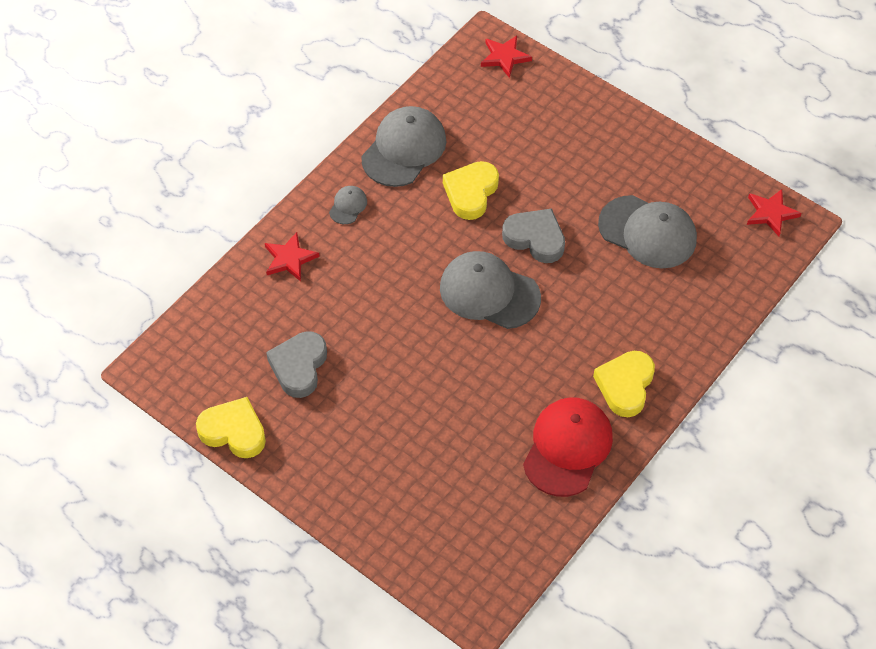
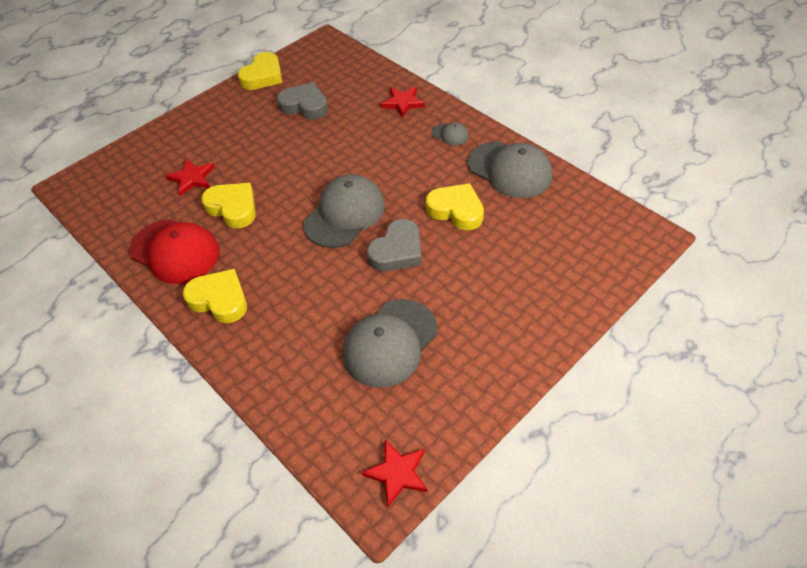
camera: 100 degrees right, 5 degrees down
(493, 406) = (233, 208): none -> yellow heart
(504, 57) = (629, 248): red star -> red star (192, 178)

